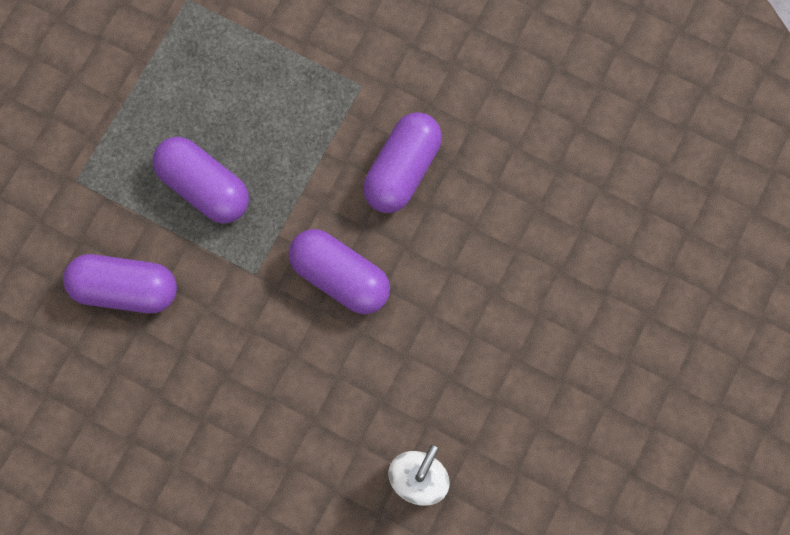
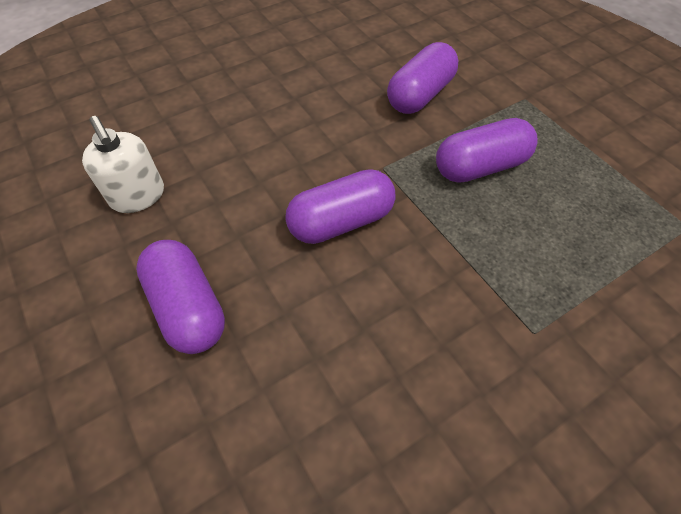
camera: 120 degrees right, 20 degrees down
(402, 170) = (416, 323): purple capsule -> purple capsule (188, 307)

